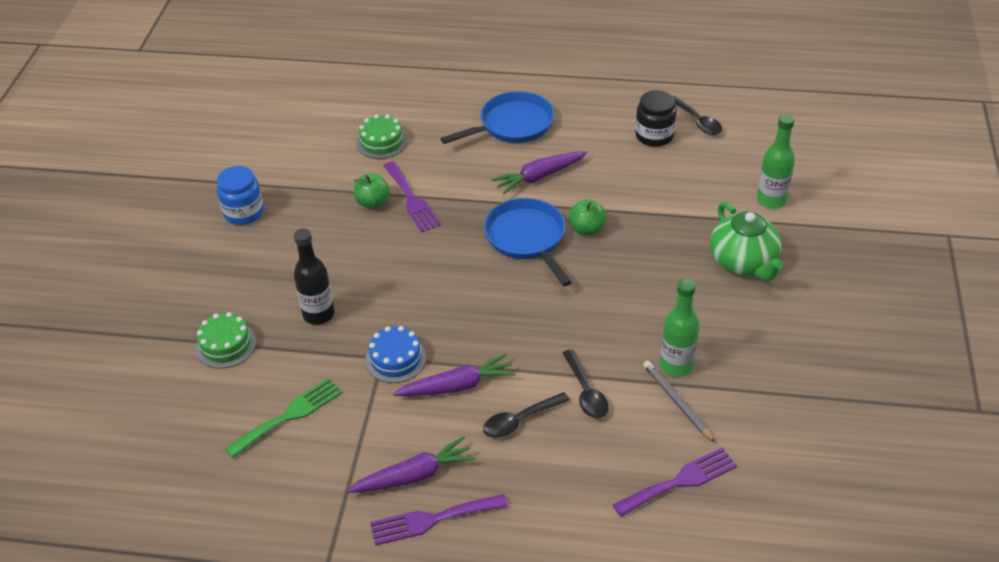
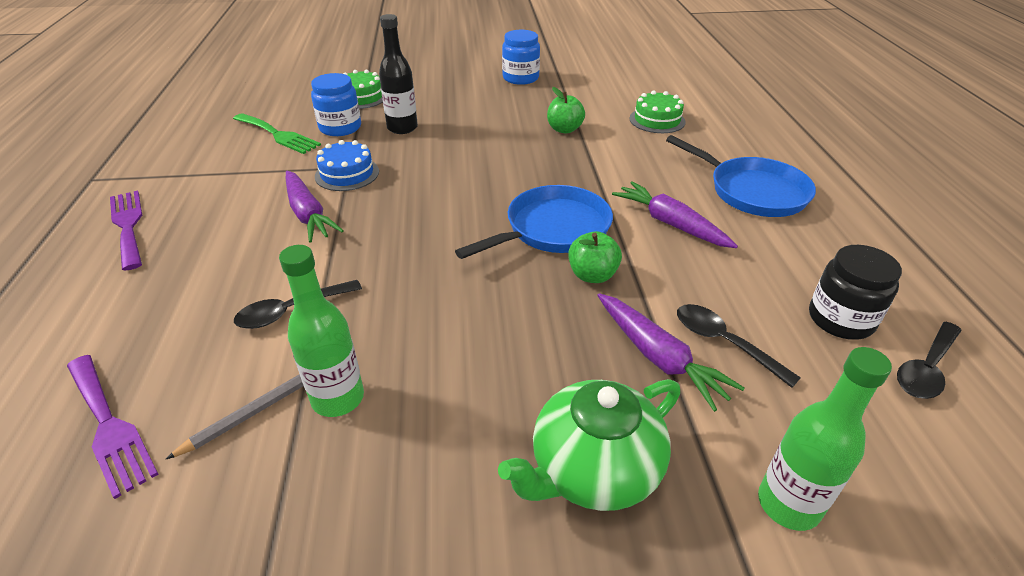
camera: 75 degrees right, 5 degrees down
(295, 363) = (340, 128): none -> blue jar
(411, 199) = (580, 148): purple fork -> none
(414, 476) = (189, 206): purple carrot -> purple carrot (658, 357)
(520, 420) = (251, 263): black spoon -> black spoon (724, 343)

